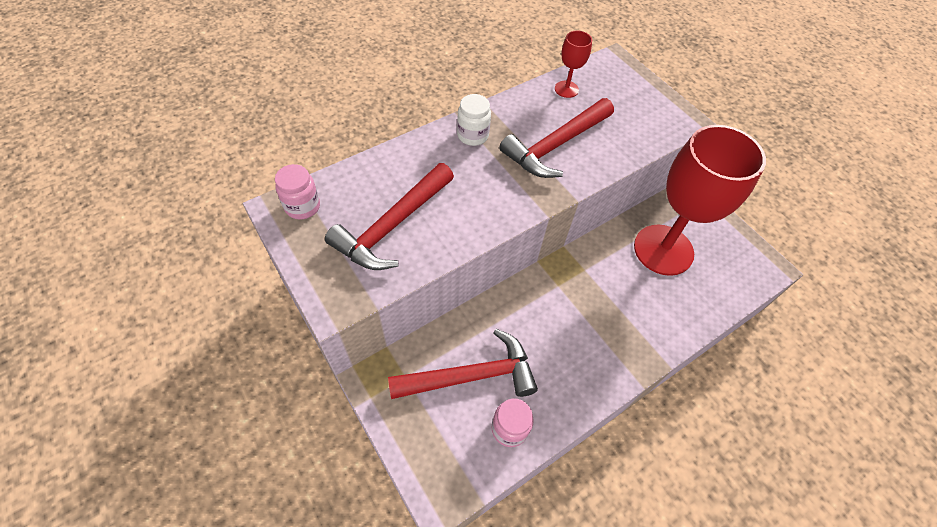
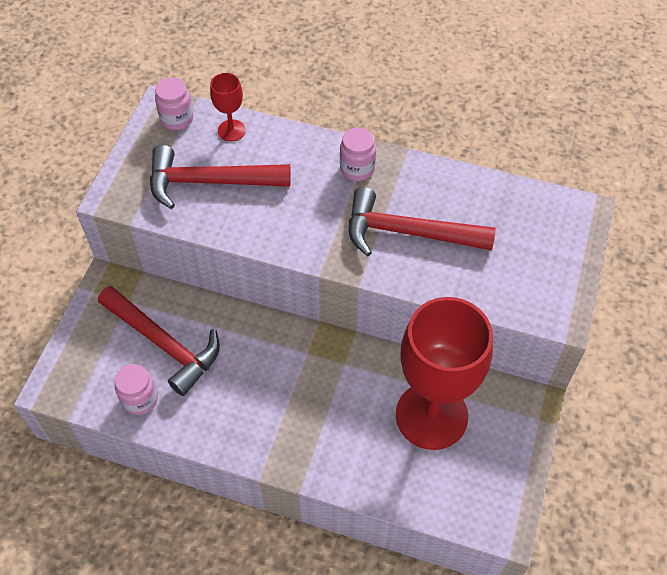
camera: 55 degrees right, 0 degrees up
(472, 135) = (357, 169): white jar -> pink jar
(566, 89) = (493, 198): red goblet -> red goblet (231, 130)

